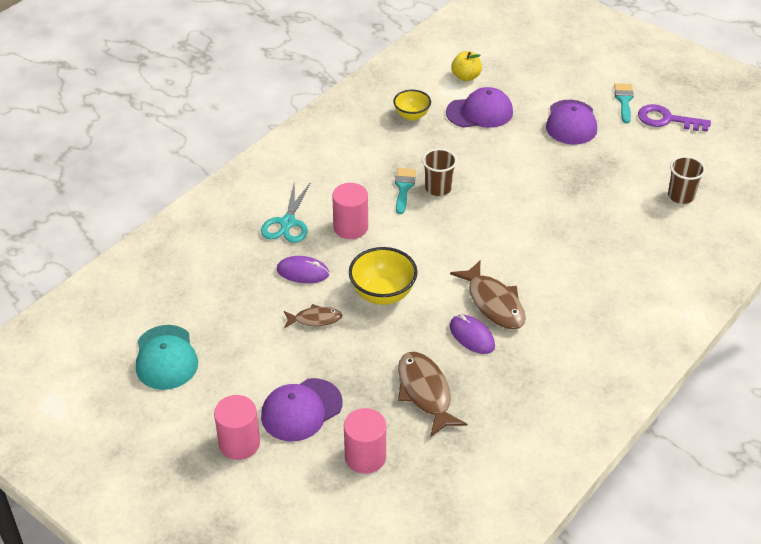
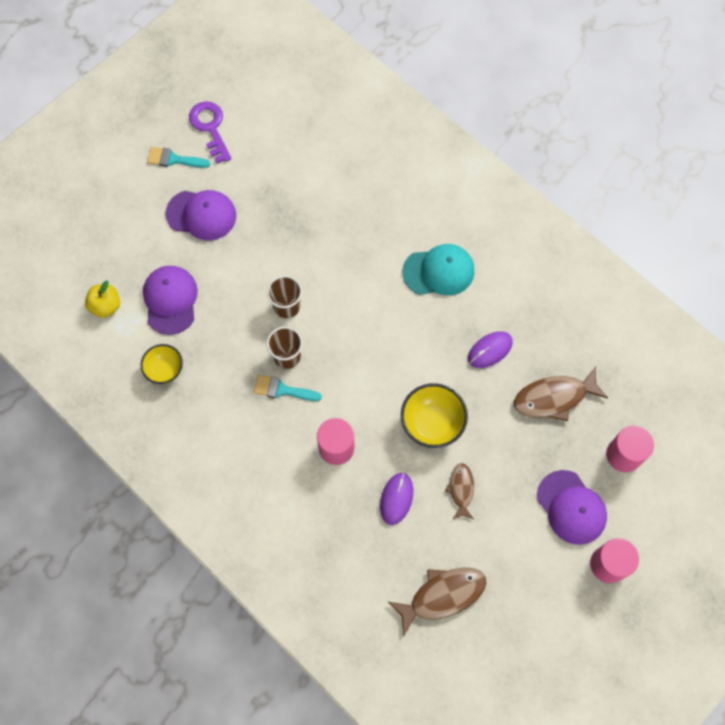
camera: 85 degrees left, 25 degrees up
(166, 358) = (504, 636): turquoise cap -> turquoise cap (439, 271)
(287, 223) = (323, 511): turquoise scissors -> none
(493, 303) = (450, 326): brown fish -> brown fish (442, 596)
(667, 120) = (210, 128): purple key -> purple key turned 135 degrees clockwise
(680, 196) = (323, 141): brown cup -> brown cup (287, 306)

